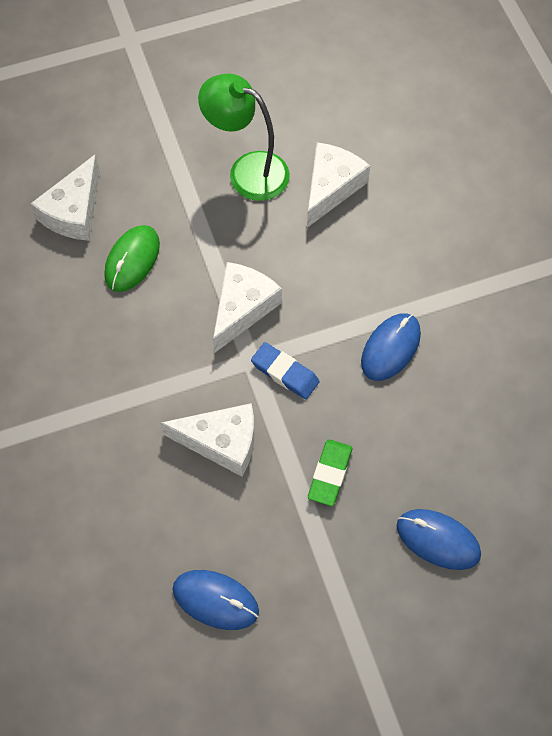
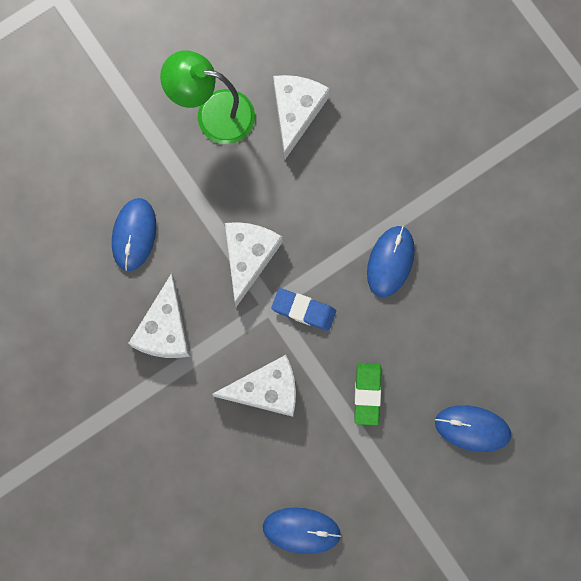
camera: 15 degrees left, 15 degrees up
(74, 211) = (64, 199): white cheese -> white cheese (164, 329)
(132, 260) = (134, 235): green mouse -> blue mouse

